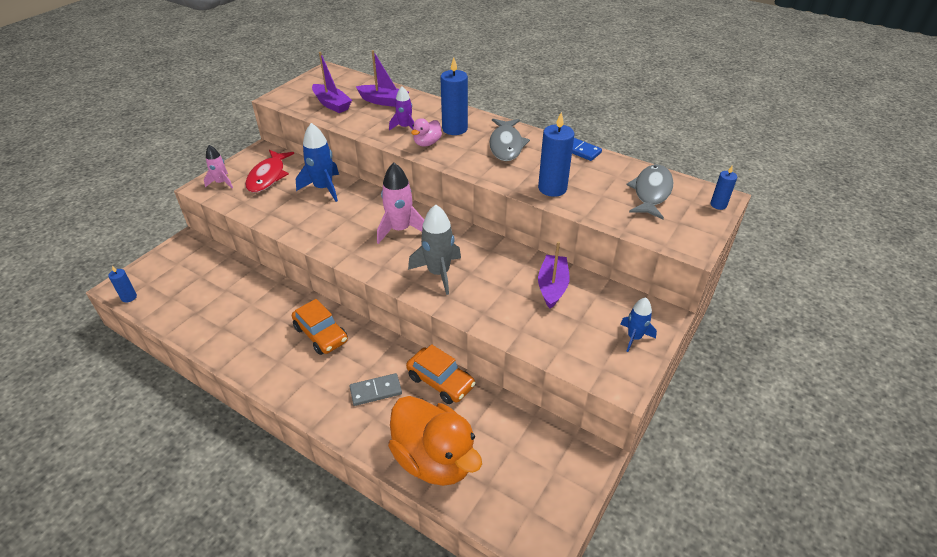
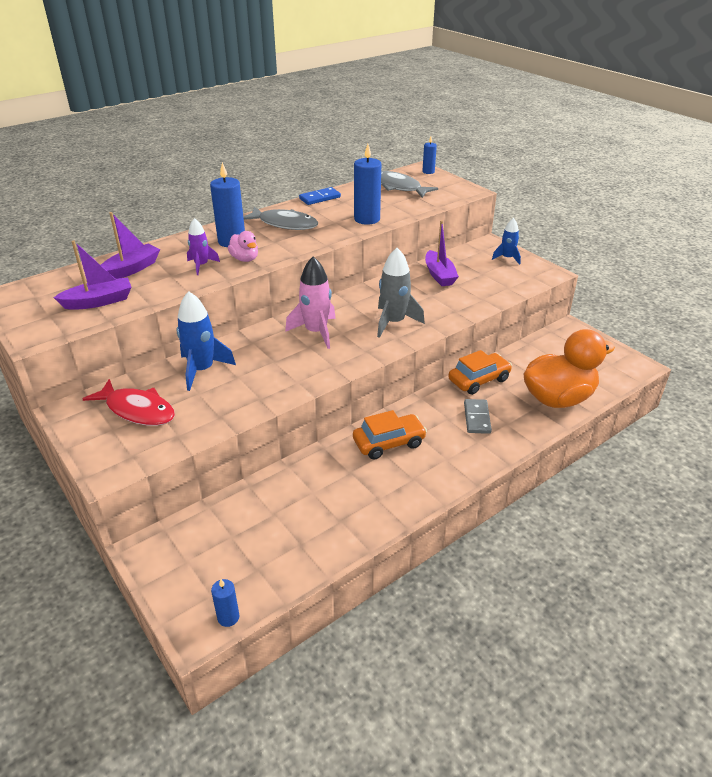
camera: 70 degrees left, 5 degrees down
(221, 182) = (114, 452): pink rocket -> none
(552, 286) = (439, 275): purple boat -> purple boat turned 135 degrees counterclockwise

